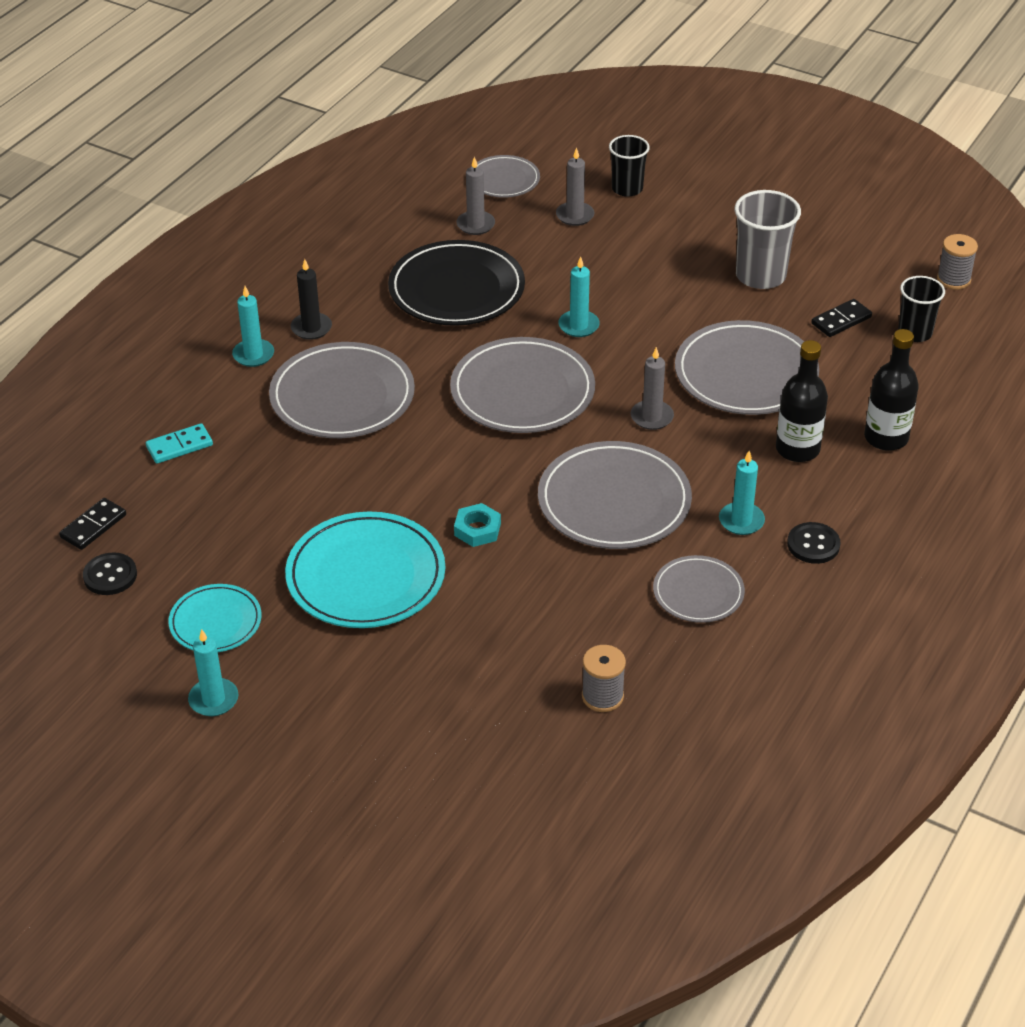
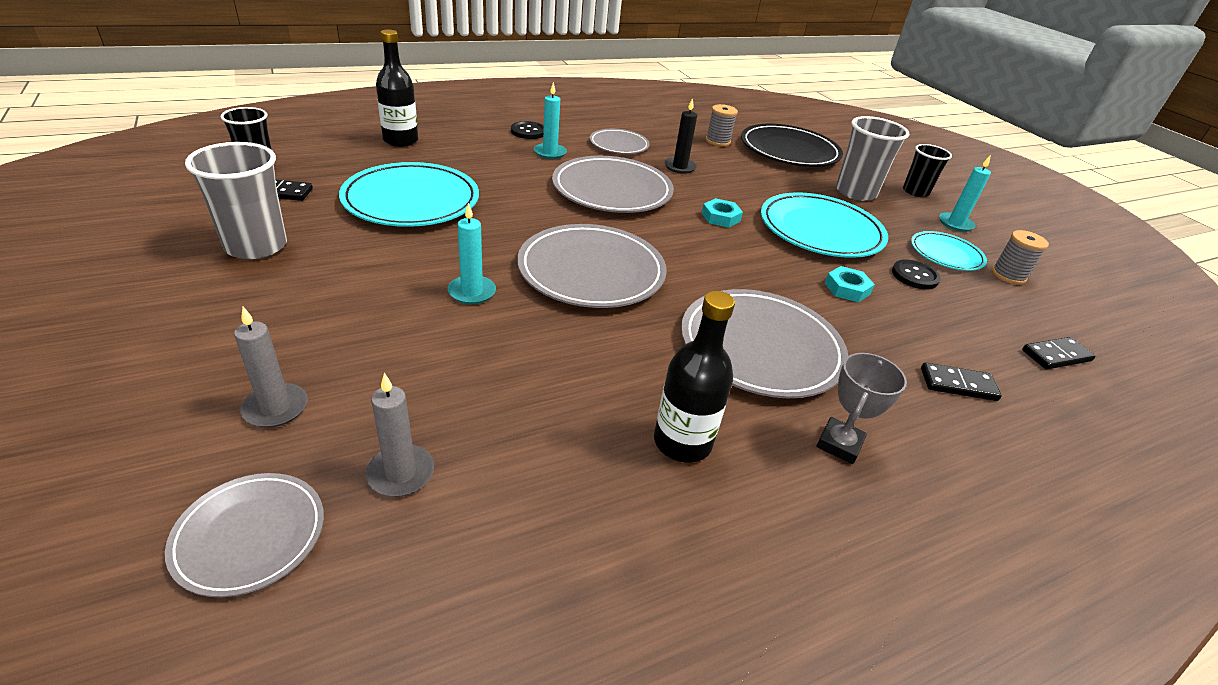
camera: 150 degrees left, 5 degrees down
(110, 575) = (1036, 314): black button -> black button (914, 276)
(179, 446) = (958, 384): turquoise domino -> black domino
(253, 355) = (839, 444): turquoise candle -> grey trophy
(302, 500) = (847, 289): none -> turquoise nut
(311, 328) = (747, 441): black candle -> black candle (679, 167)
(360, 689) = (855, 192): none -> grey cup
(456, 289) = (536, 393): black plate -> black plate (789, 150)
(627, 189) = (154, 407): black cup -> black cup (915, 192)
(652, 417) = (519, 212): grey candle -> none
(746, 374) = (411, 200): grey plate -> turquoise plate
(797, 449) = (459, 159): black bottle -> black bottle (682, 442)
(953, 279) = (148, 172): grey spool -> grey spool (1008, 275)

